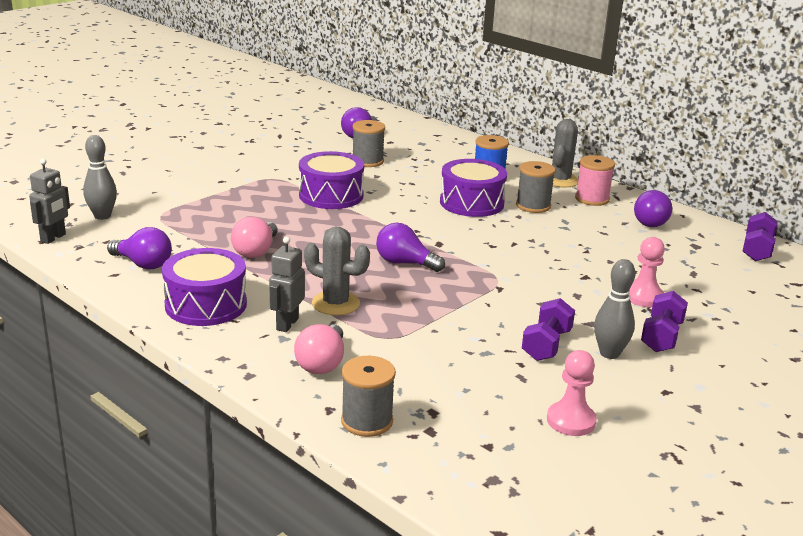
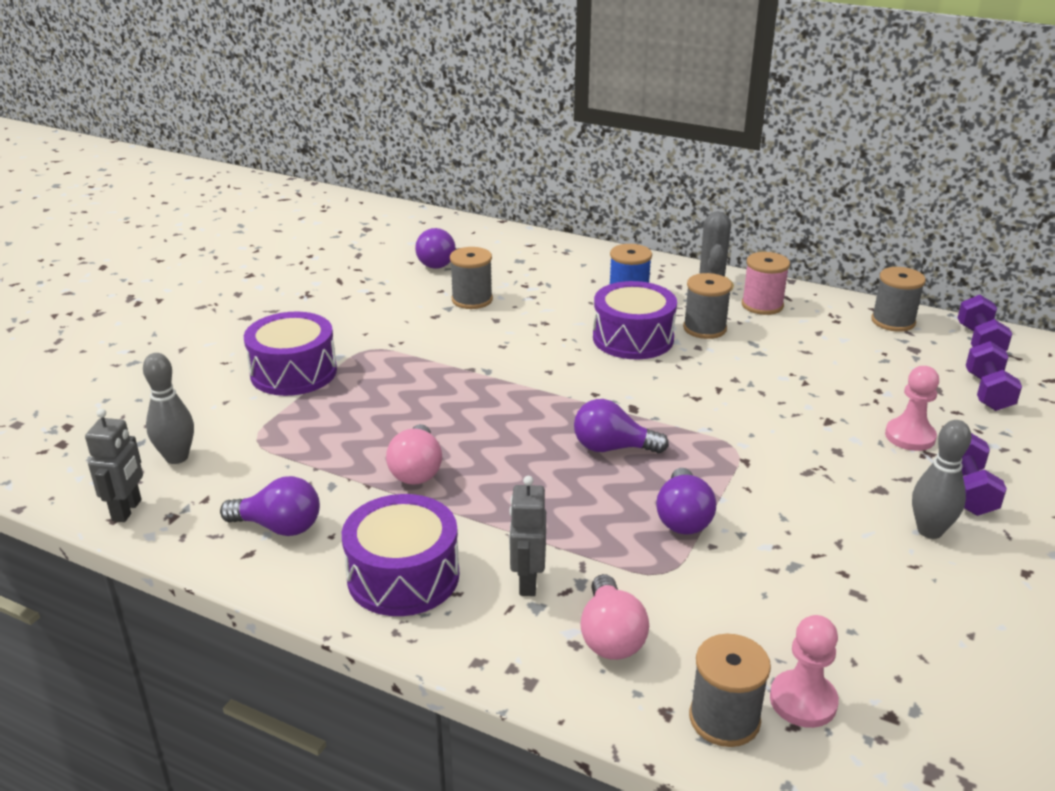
camera: 15 degrees left, 5 degrees up
(331, 195) = (459, 361): purple drum -> purple drum (293, 372)
(335, 303) = (568, 533): grey cactus -> none
(546, 345) = (853, 536): purple dumbbell -> purple dumbbell (988, 392)
(571, 421) = (956, 648): pink pawn -> pink pawn (803, 701)
(651, 222) = (846, 325): purple light bulb -> purple light bulb (683, 518)
(693, 226) = (893, 321): none -> grey spool

